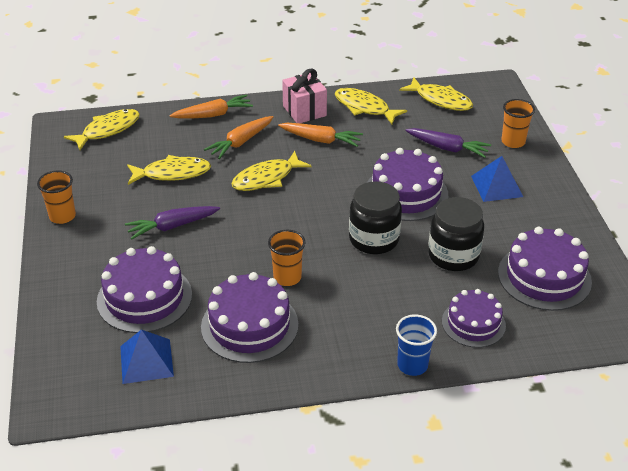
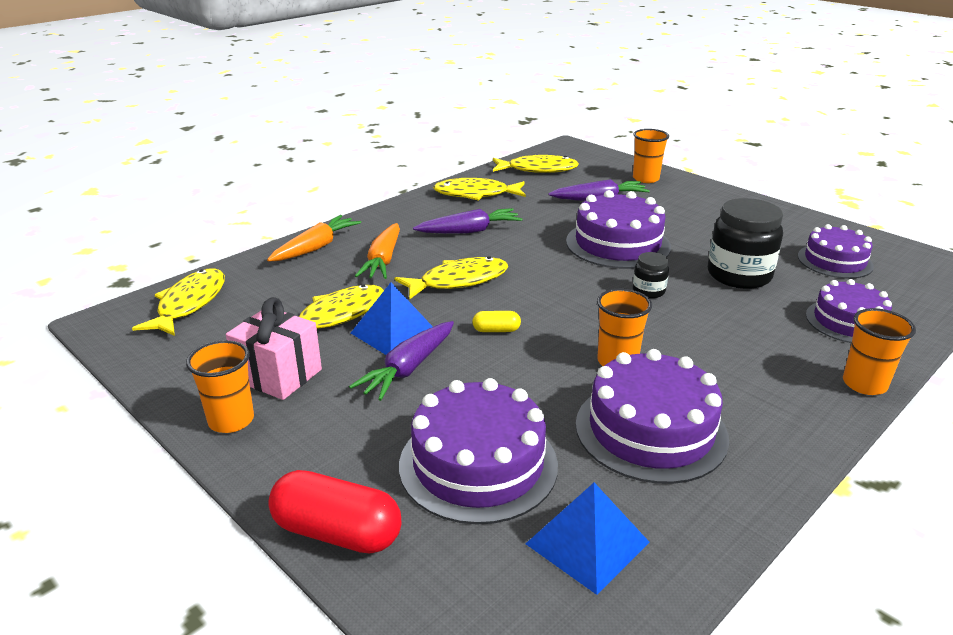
camera: 35 degrees left, 10 degrees down
(52, 297) = (337, 532): none -> red capsule
(246, 224) = (496, 330): none -> yellow capsule
(266, 178) = (458, 281): yellow fish -> yellow fish turned 135 degrees counterclockwise
(304, 111) = (417, 214): pink gift -> pink gift (278, 375)
(320, 140) = (469, 231): orange carrot -> purple carrot
(374, 239) = (648, 291): black jar -> black jar, size x0.50
(412, 365) = (864, 384): blue cup -> orange cup
(496, 186) = (685, 212): blue pyramid -> blue pyramid (394, 332)
(544, 277) = (834, 261): purple cake -> purple cake, size x0.66

